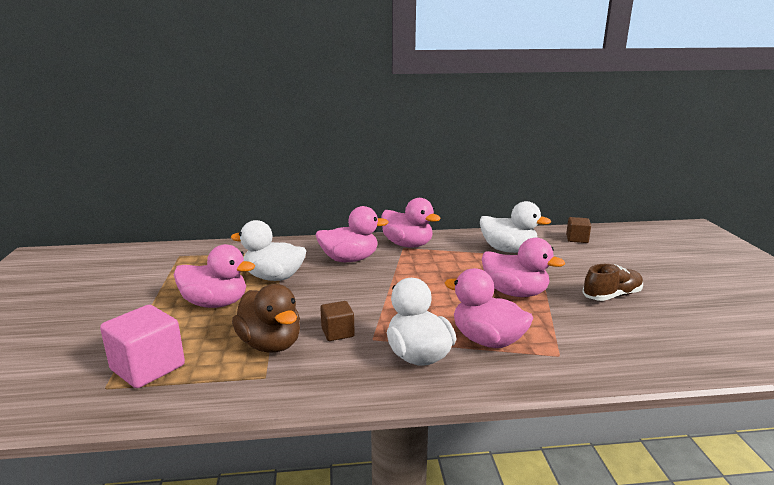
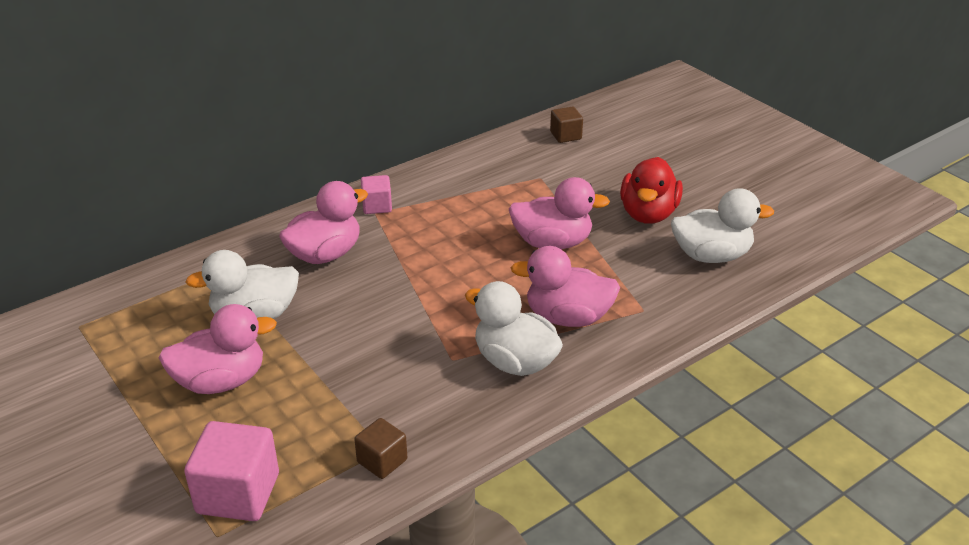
camera: 30 degrees left, 15 degrees up
(270, 344) = (348, 409): brown duck -> none
(337, 332) = (408, 366): brown cube -> brown cube (382, 461)
(407, 245) = (377, 206): pink duck -> pink cube
(508, 250) = (502, 178): white duck -> white duck (711, 255)
(612, 296) = (648, 214): brown shoe -> red duck

